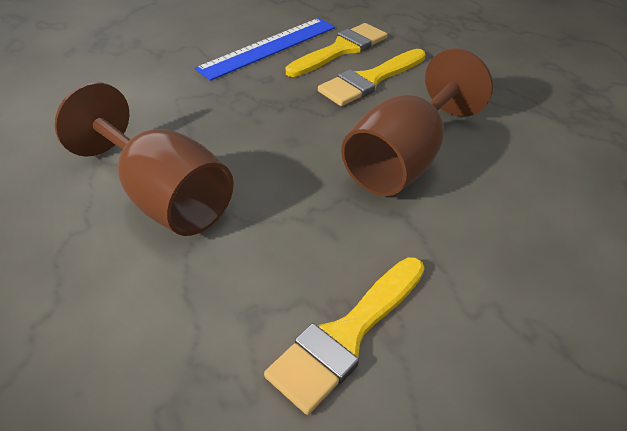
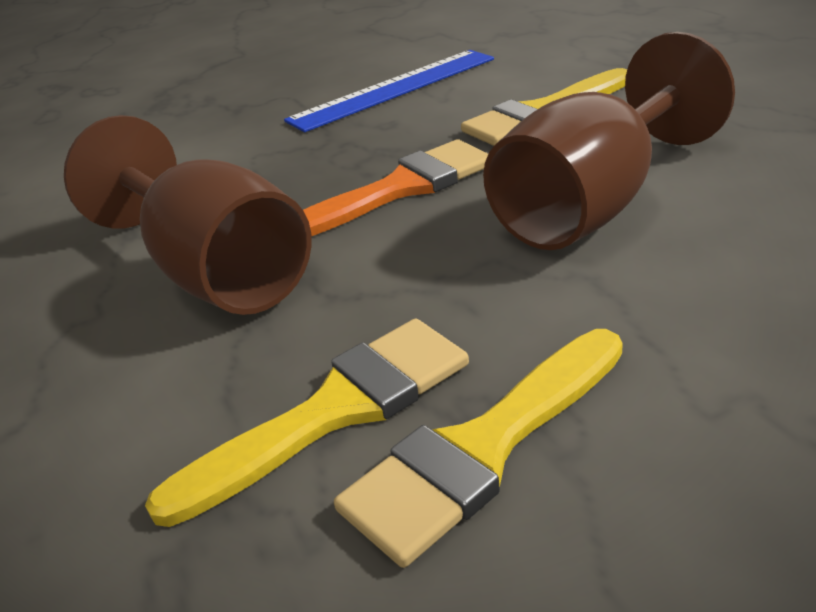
camera: 10 degrees right, 10 degrees down
(280, 136) = (400, 189): none -> orange brush
(341, 50) = (501, 82): yellow brush -> yellow brush (335, 411)

